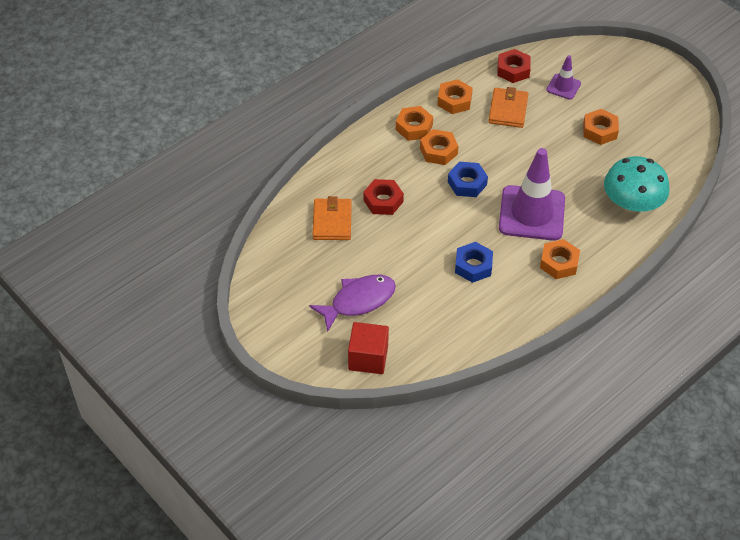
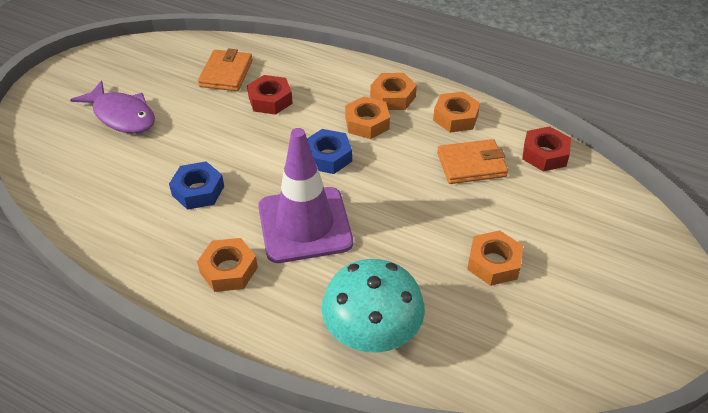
camera: 70 degrees right, 5 degrees down
(332, 221) = (226, 73): orange wallet -> orange wallet turned 60 degrees counterclockwise
(368, 358) = (44, 140): red cube -> none
(563, 87) = (551, 207): purple traffic cone -> none

